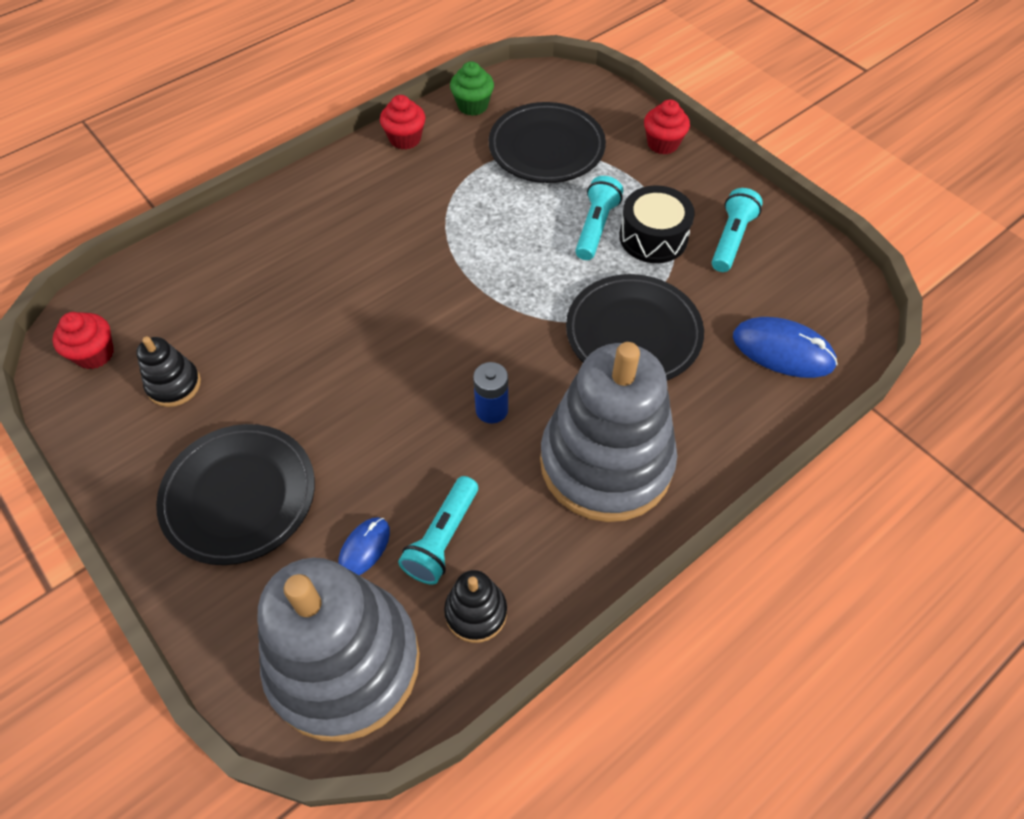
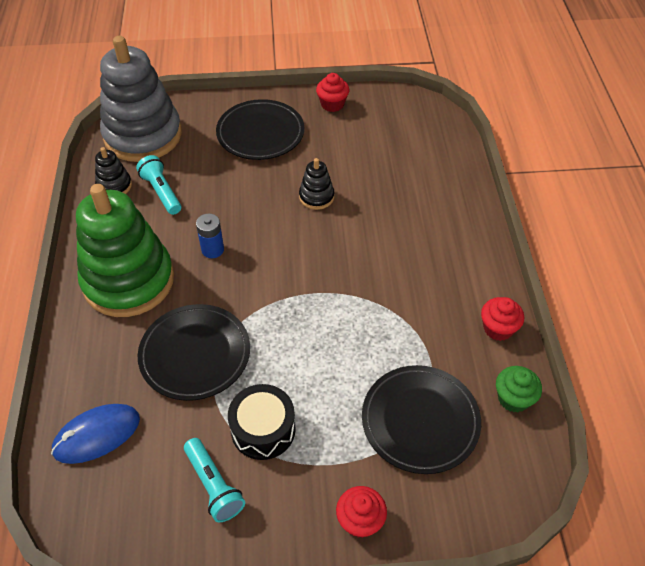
camera: 125 degrees right, 5 degrees down
(94, 354) = (402, 112): red cupcake -> red cupcake (332, 104)
(174, 385) = (353, 133): black stacking toy -> black stacking toy (316, 197)
(364, 548) = (187, 163): blue mouse -> none
(595, 227) = (305, 397): turquoise flashlight -> none
(606, 463) = (128, 280): grey stacking toy -> green stacking toy

